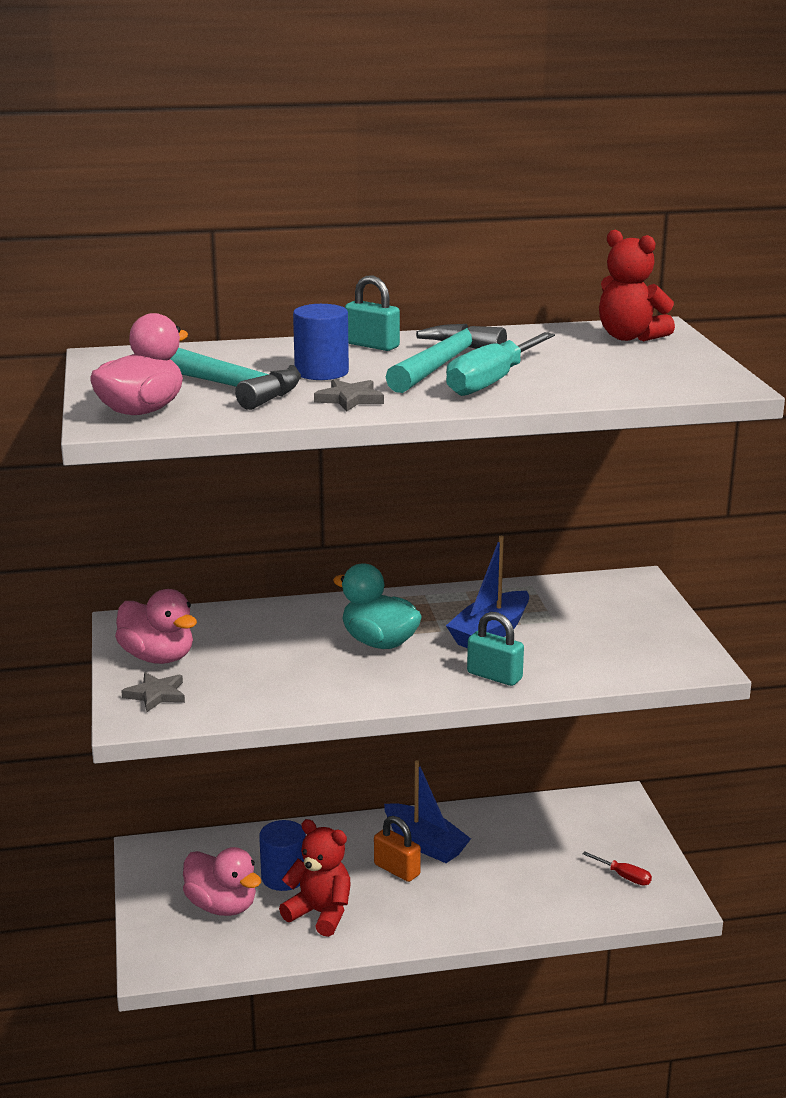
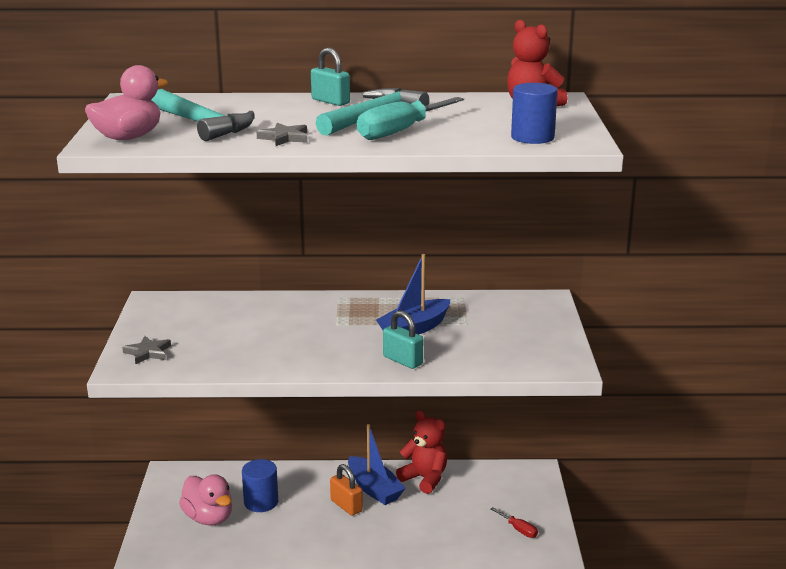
camera: 10 degrees right, 0 degrees up
(158, 657) = (162, 326): pink duck -> none
(320, 913) = (278, 531): red teddy bear -> red teddy bear (425, 479)
(321, 372) = (278, 118): blue cylinder -> blue cylinder (532, 137)
(379, 642) = (327, 329): turquoise duck -> none

